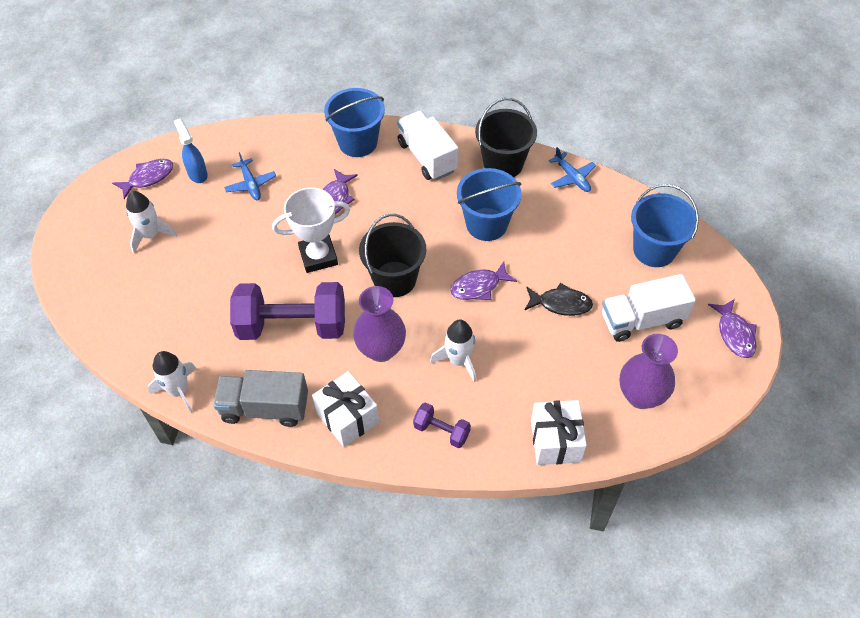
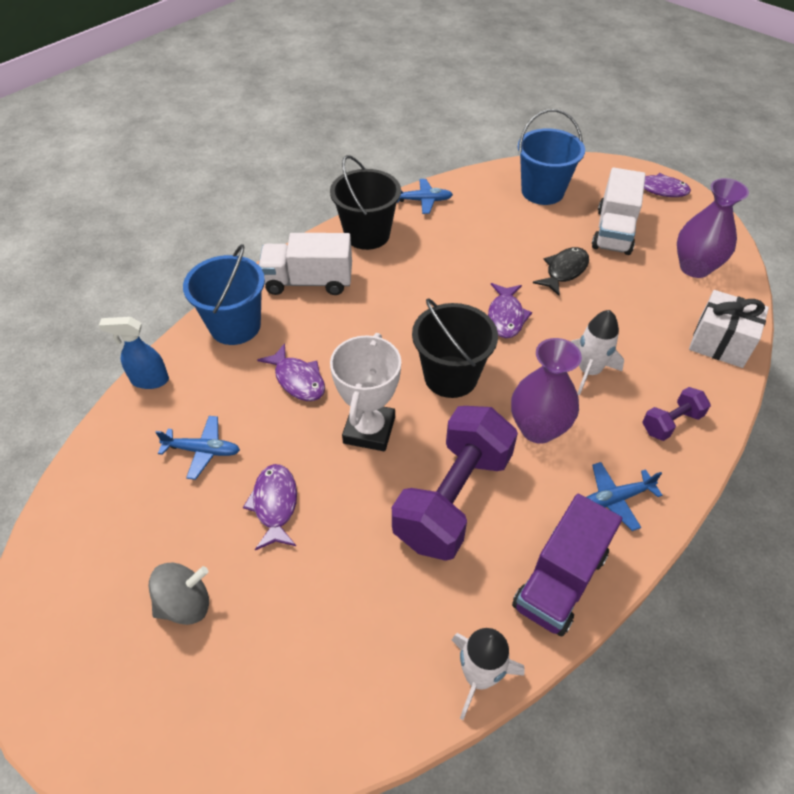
camera: 60 degrees left, 5 degrees down
(148, 178) = (80, 565): purple fish -> purple fish (275, 505)
(151, 235) = (185, 604): white rocket -> grey spinning top
(197, 174) = (130, 502): blue spray bottle -> blue spray bottle (149, 380)
(265, 408) = (560, 580): grey truck -> purple truck
(347, 417) = (615, 499): white gift -> blue plane
(486, 224) = (432, 278): blue bucket -> none

